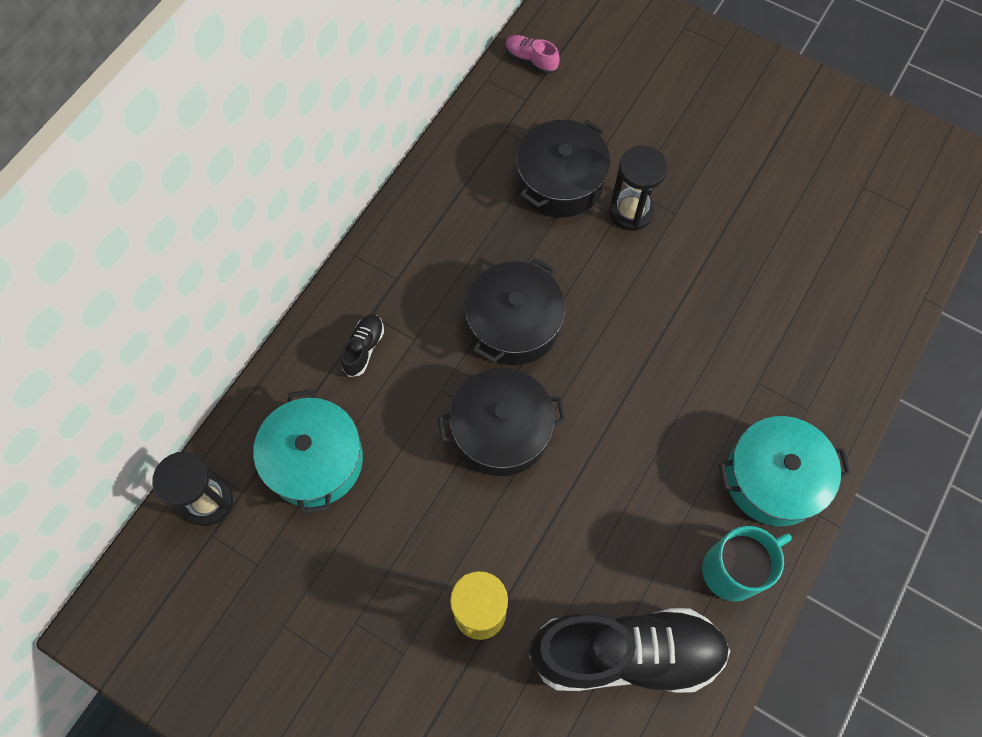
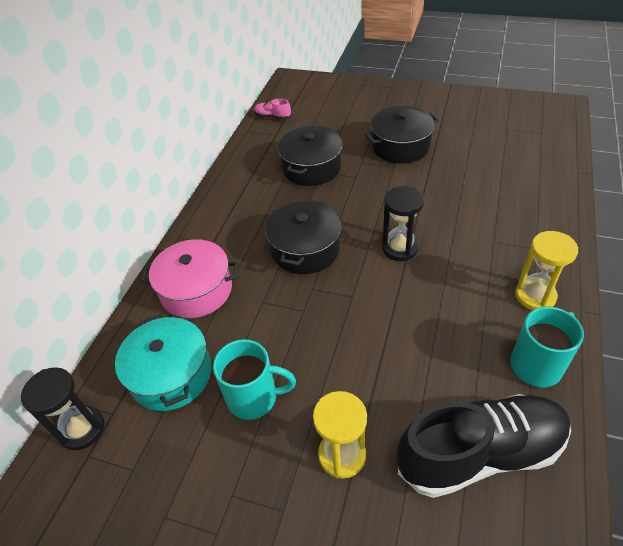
camera: 10 degrees left, 20 degrees down
(364, 348) = (196, 290): black shoe -> pink pot
(402, 517) = (254, 397): none -> turquoise mug
(501, 430) = (317, 316): black pot -> black pot (400, 146)
(631, 212) = (364, 172): black hourglass -> black hourglass (400, 248)
(773, 478) = (535, 296): turquoise pot -> yellow hourglass

